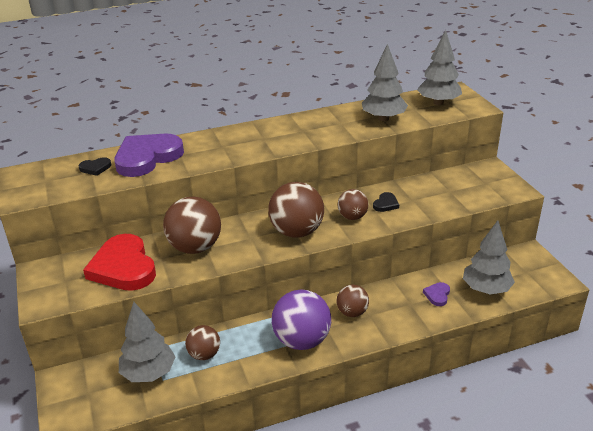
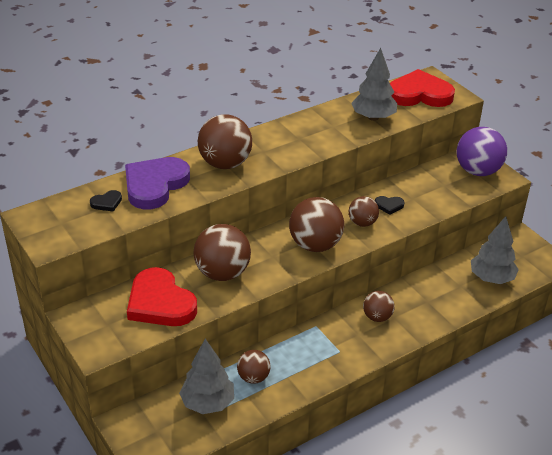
camera: 15 degrees left, 5 degrees up
(221, 145) = (225, 164): none -> brown ball
(302, 341) = (340, 351): purple ball -> purple ball (477, 171)
(386, 204) = (389, 205): black heart -> black heart turned 75 degrees clockwise
(437, 295) = (449, 289): purple heart -> none
(438, 103) = (419, 94): grey tree -> red heart

